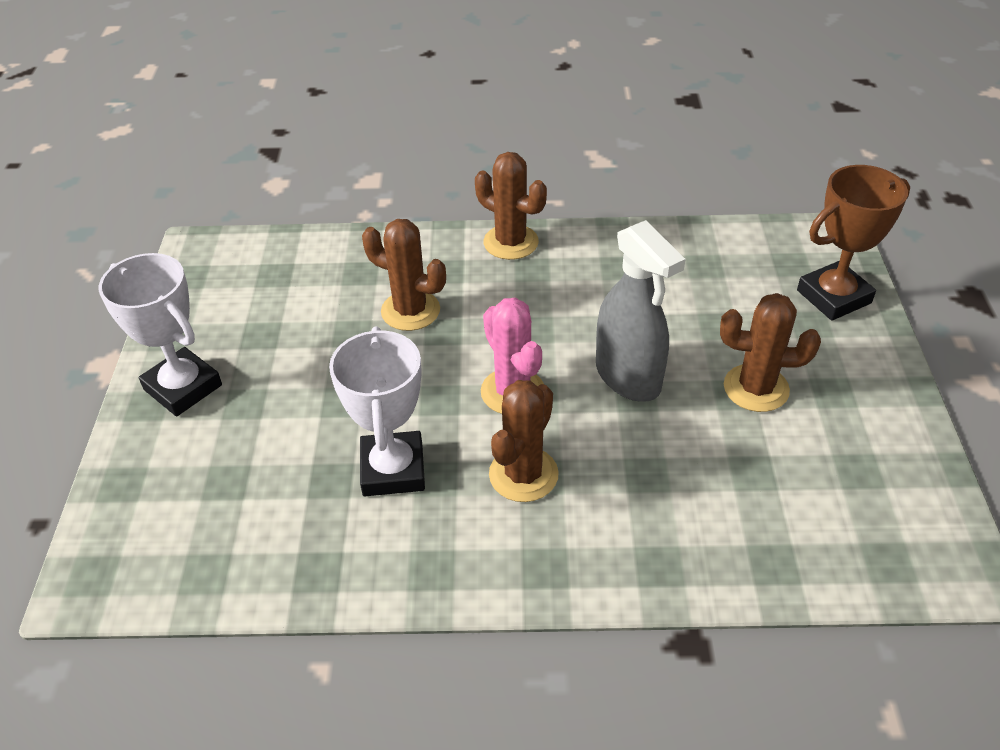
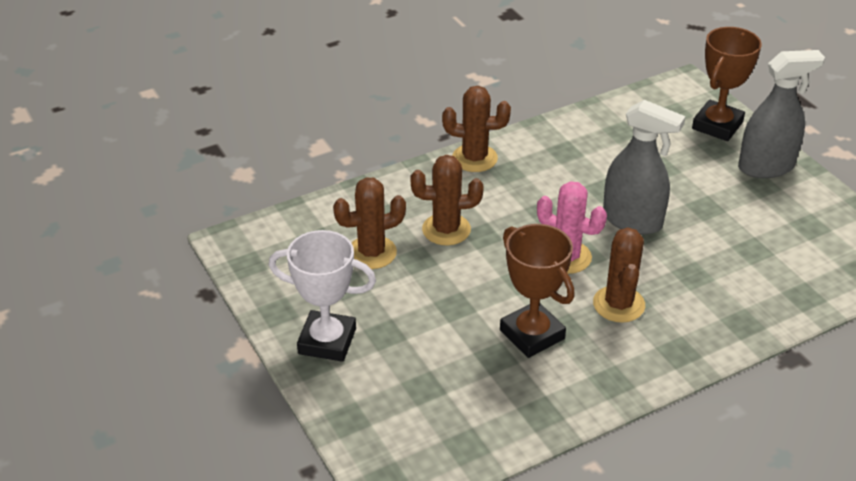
camera: 30 degrees left, 5 degrees down
(393, 469) = (532, 334): white trophy -> brown trophy
(756, 388) = (715, 199): brown cactus -> brown cactus (372, 253)
(858, 370) = (766, 167): none -> grey spray bottle

